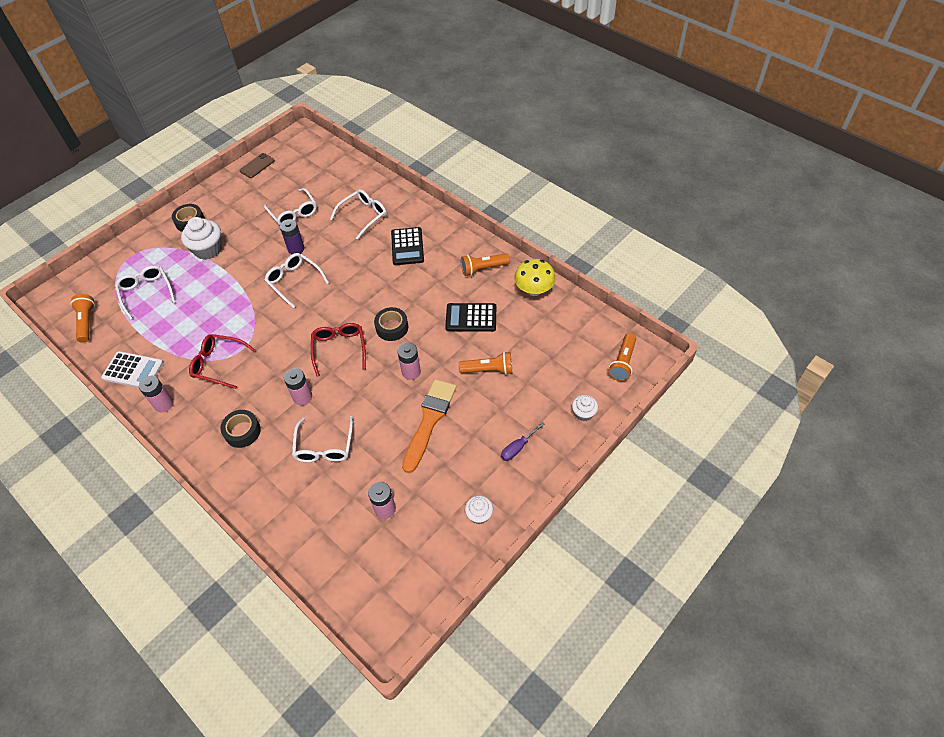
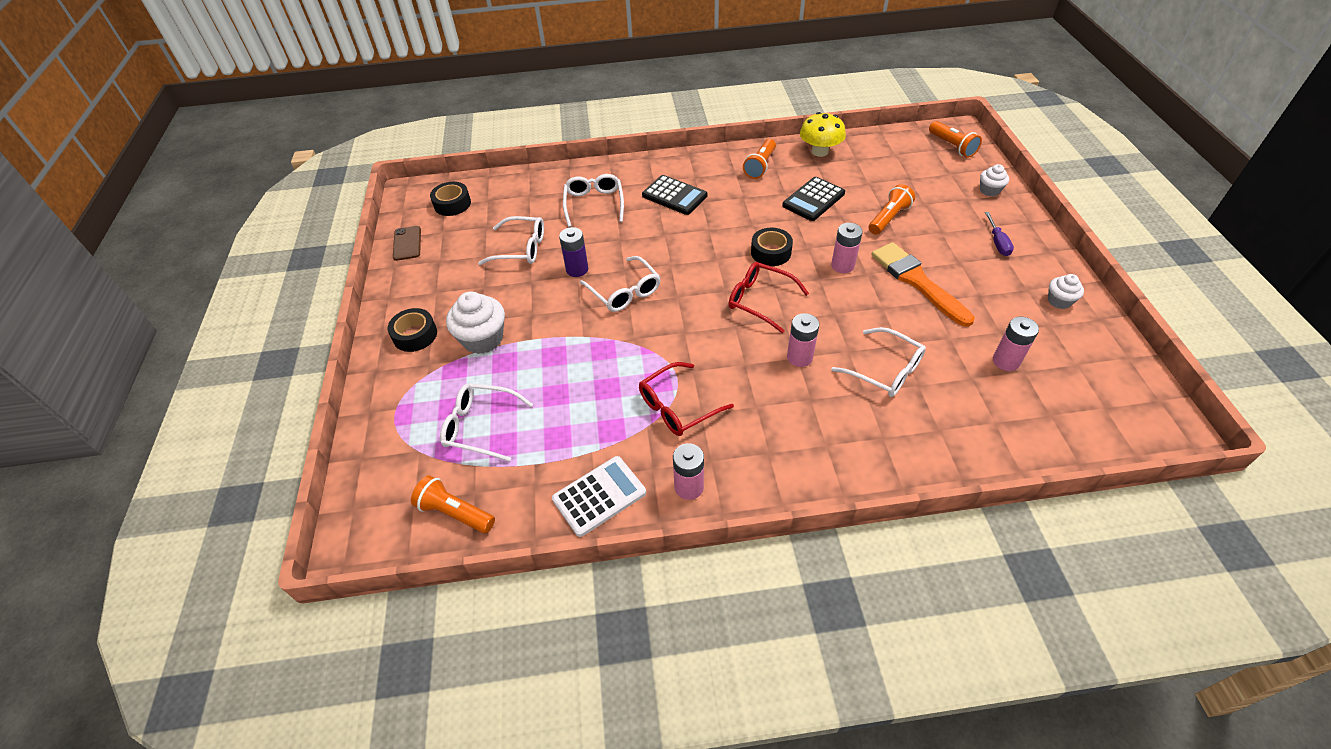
camera: 50 degrees left, 5 degrees down
(242, 431) = (803, 429): black tape -> black tape (452, 204)
(294, 281) = (624, 291): white glasses -> white glasses turned 120 degrees counterclockwise

